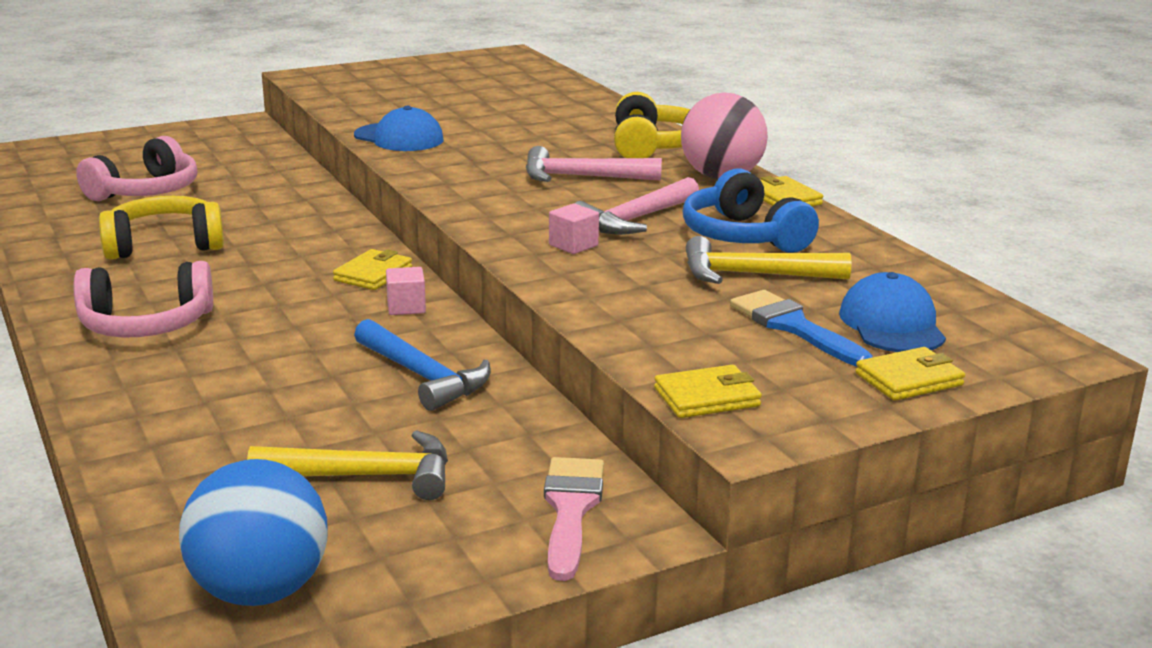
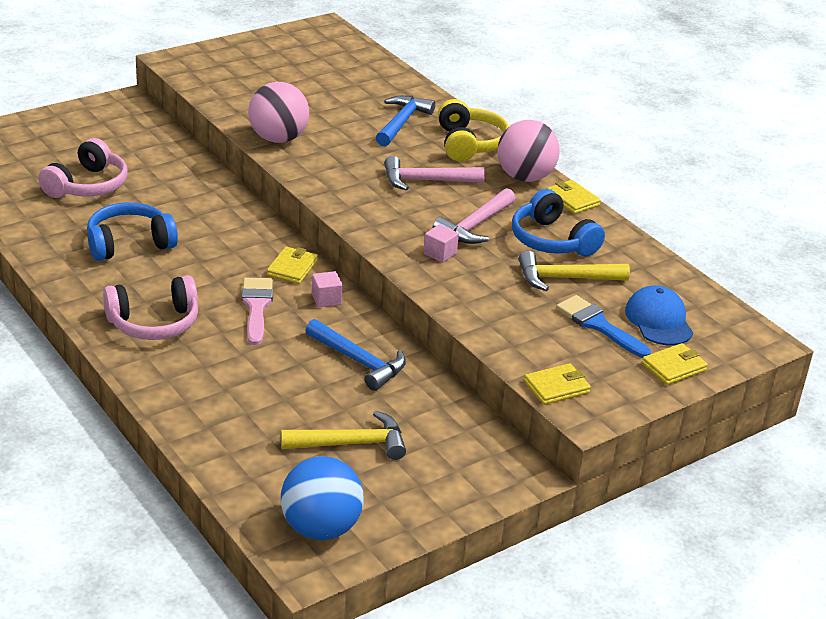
camera: 10 degrees left, 10 degrees up
(164, 245) = (129, 243): yellow headphones -> blue headphones
(399, 138) = (278, 138): blue cap -> pink ball
(570, 127) = (402, 122): none -> blue hammer
(571, 510) = (481, 462): pink brush -> pink brush (256, 307)

